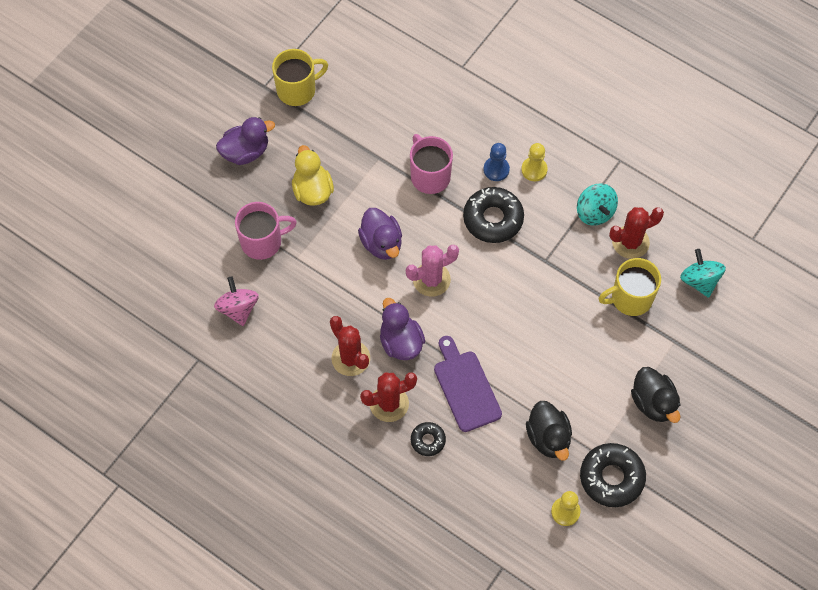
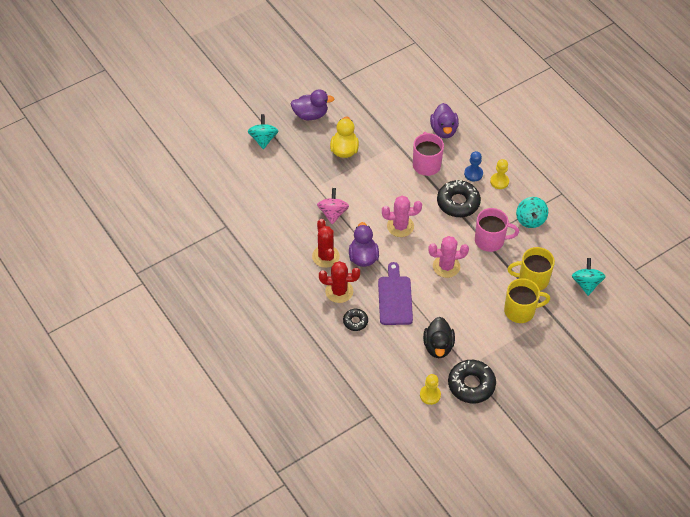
camera: 20 degrees right, 10 degrees down
(196, 210) = (263, 139): none -> turquoise spinning top
(238, 309) = (265, 204): pink spinning top -> pink spinning top (333, 213)
(262, 242) = (298, 170): pink mug -> pink mug (490, 240)
(297, 90) = (360, 88): yellow mug -> yellow mug (520, 311)
(381, 243) = (376, 195): purple duck -> purple duck (443, 130)
(514, 318) = (446, 266): none -> pink cactus
(630, 242) = (547, 245): red cactus -> none
(653, 403) = (520, 348): black duck -> none

